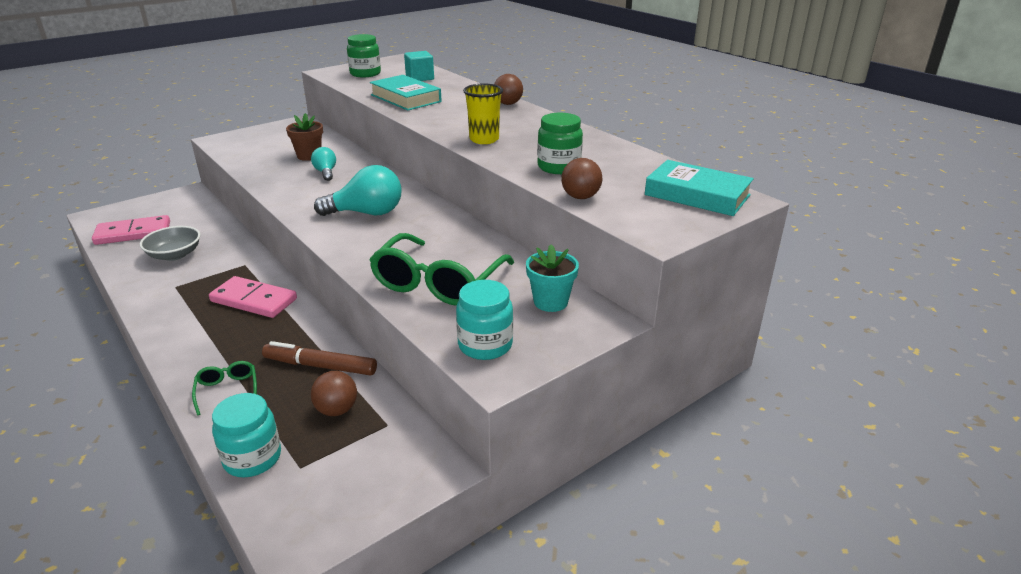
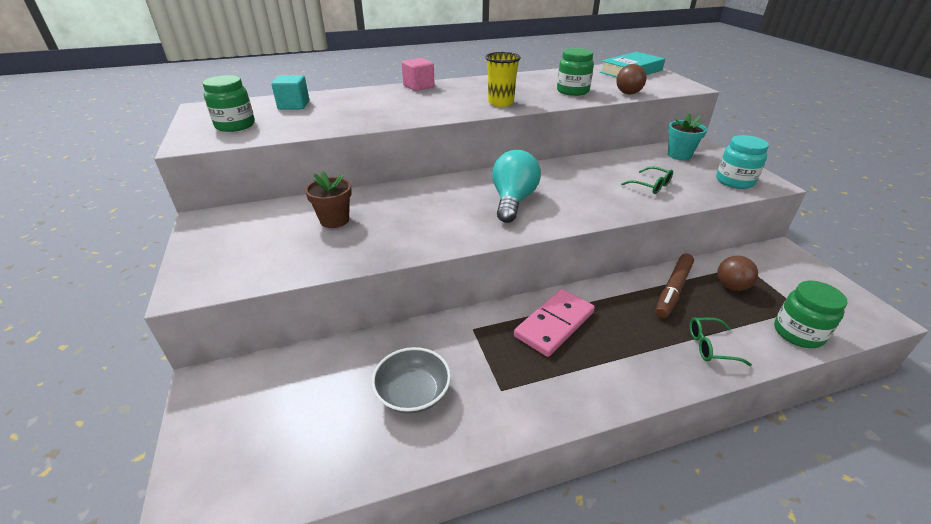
camera: 70 degrees left, 5 degrees up
(133, 233) = (308, 448): pink domino -> none
(252, 458) = (798, 333): turquoise jar -> green jar
(326, 172) = (395, 213): turquoise light bulb -> none
(406, 98) = (355, 116): turquoise book -> none
(438, 283) = (651, 186): green glasses -> green glasses, size x0.46
(508, 104) = (418, 86): brown ball -> pink cube

